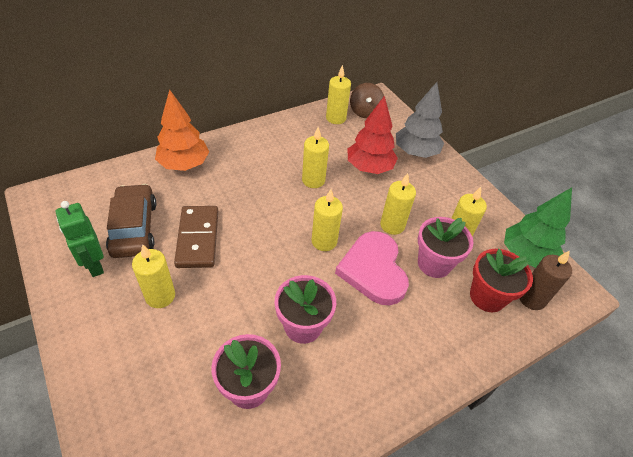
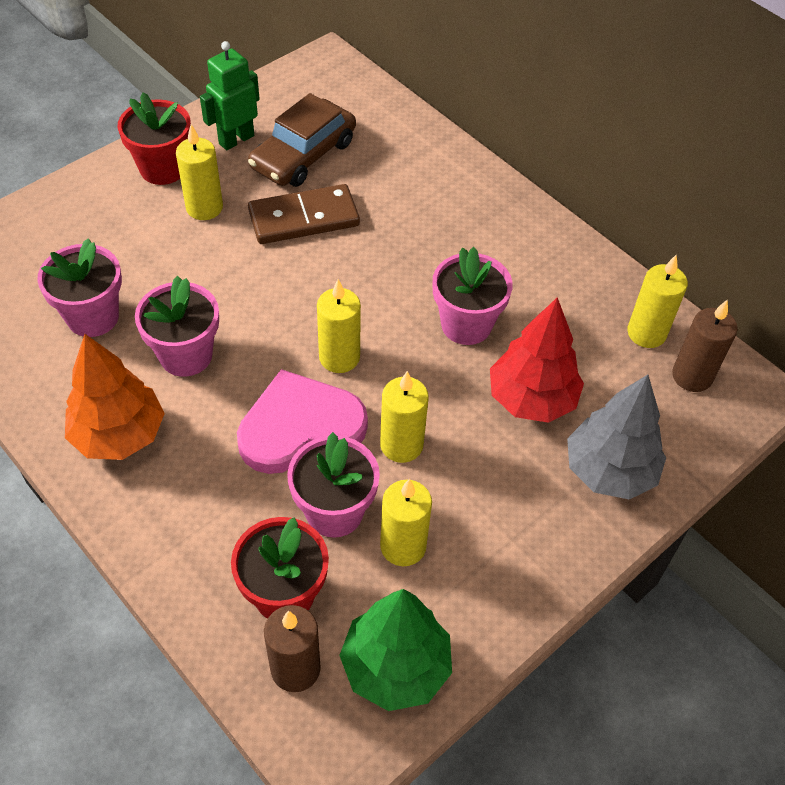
camera: 80 degrees right, 5 degrees up
(101, 319) = (163, 168): none -> red flower pot
(134, 228) = (303, 155): brown car -> brown car turned 150 degrees clockwise
(184, 164) = (438, 169): orange tree -> orange tree (119, 435)
(313, 180) = (466, 325): yellow candle -> pink flower pot
(365, 112) = (692, 376): brown spinning top -> brown candle

